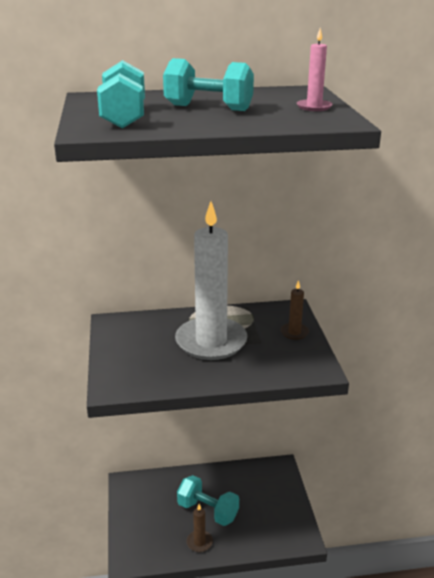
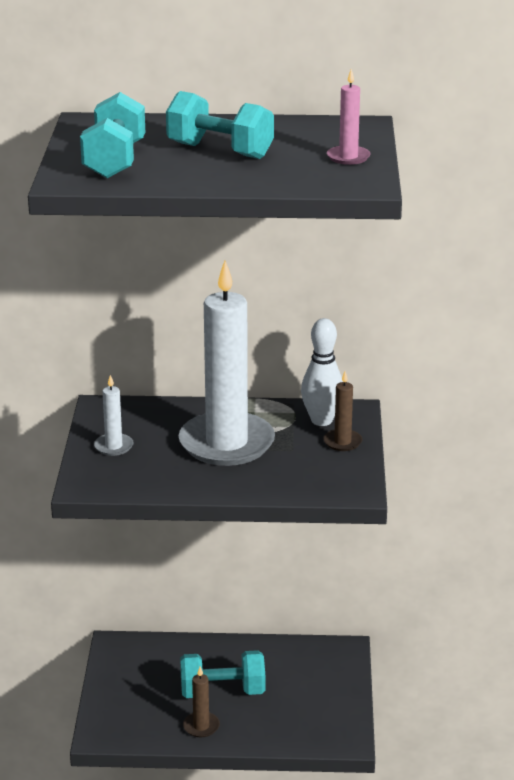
camera: 10 degrees right, 0 degrees up
(127, 352) = (114, 446): none -> white candle
(208, 511) = (222, 692): turquoise dumbbell -> turquoise dumbbell turned 45 degrees counterclockwise
(273, 317) = (321, 420): none -> white bowling pin

